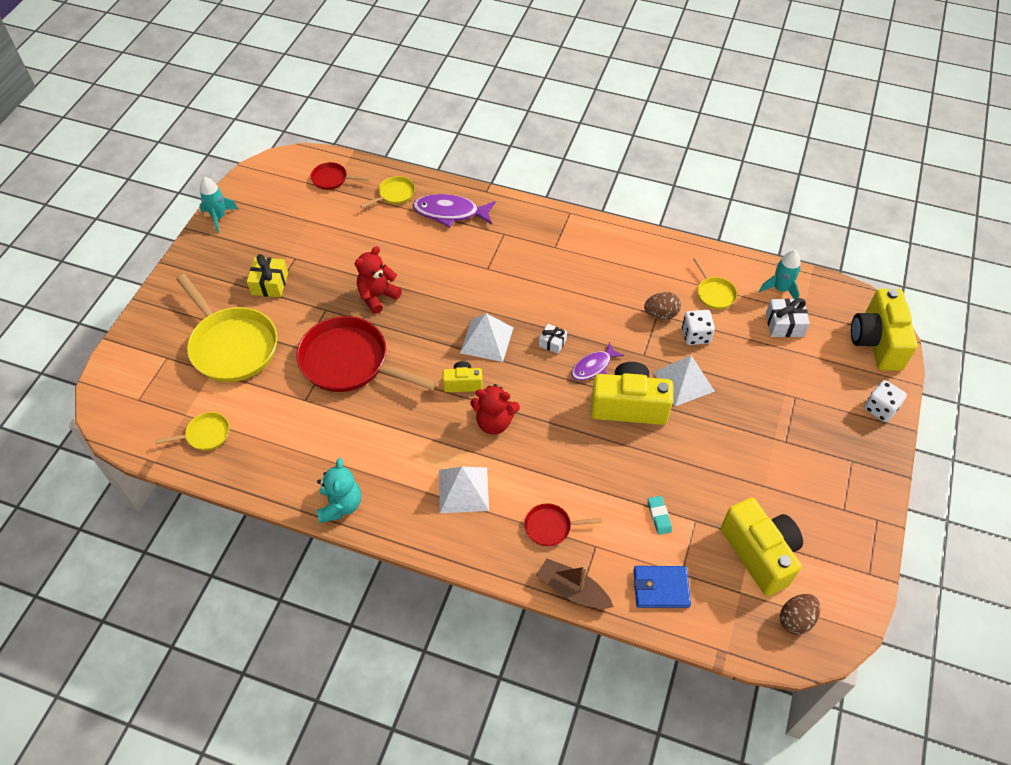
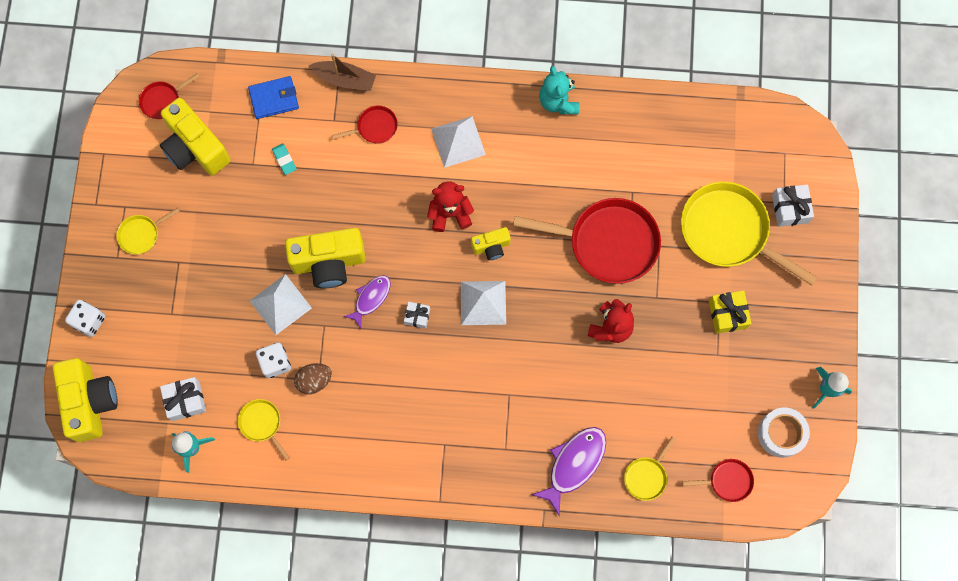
camera: 165 degrees right, 20 degrees up
(164, 351) = (790, 209): none -> white gift
(205, 435) = (705, 135): yellow pan -> yellow pan (141, 234)
(272, 198) = (781, 433): none -> white tape
(450, 213) = (573, 465): purple fish -> purple fish turned 45 degrees counterclockwise
(796, 619) = (163, 100): brown egg -> red pan

